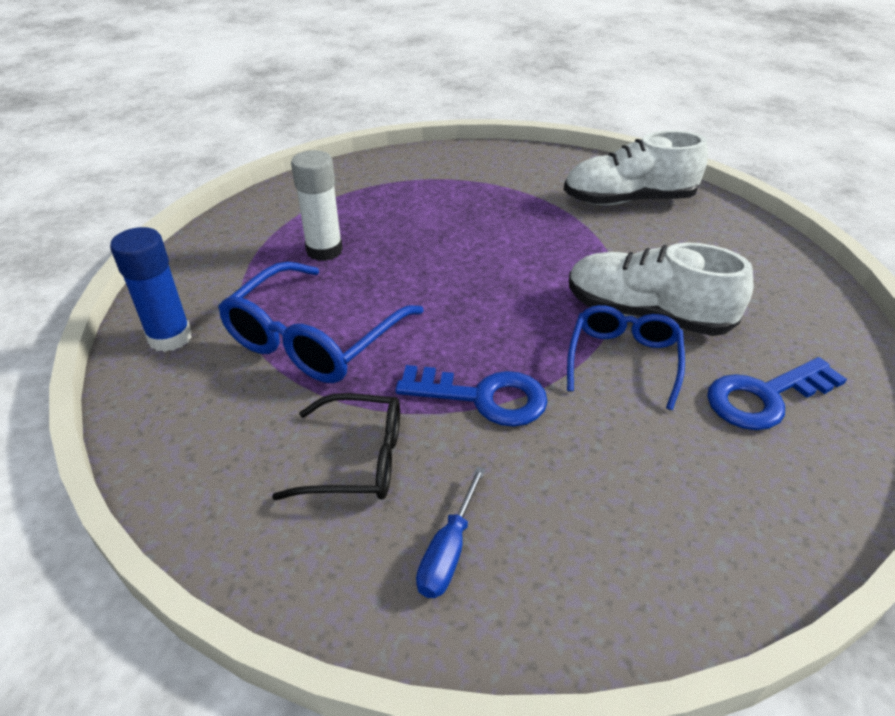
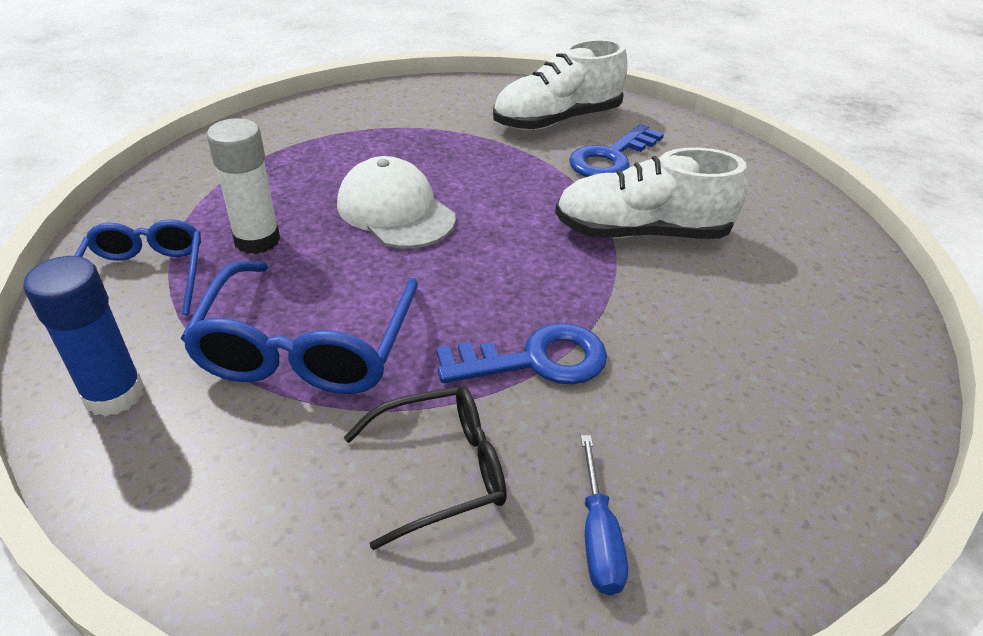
camera: 25 degrees left, 0 degrees up
(441, 250) = (395, 211): none -> white cap
(623, 359) = (647, 283): blue glasses -> blue glasses (144, 276)
(764, 397) = (788, 286): blue key -> blue key (611, 158)

